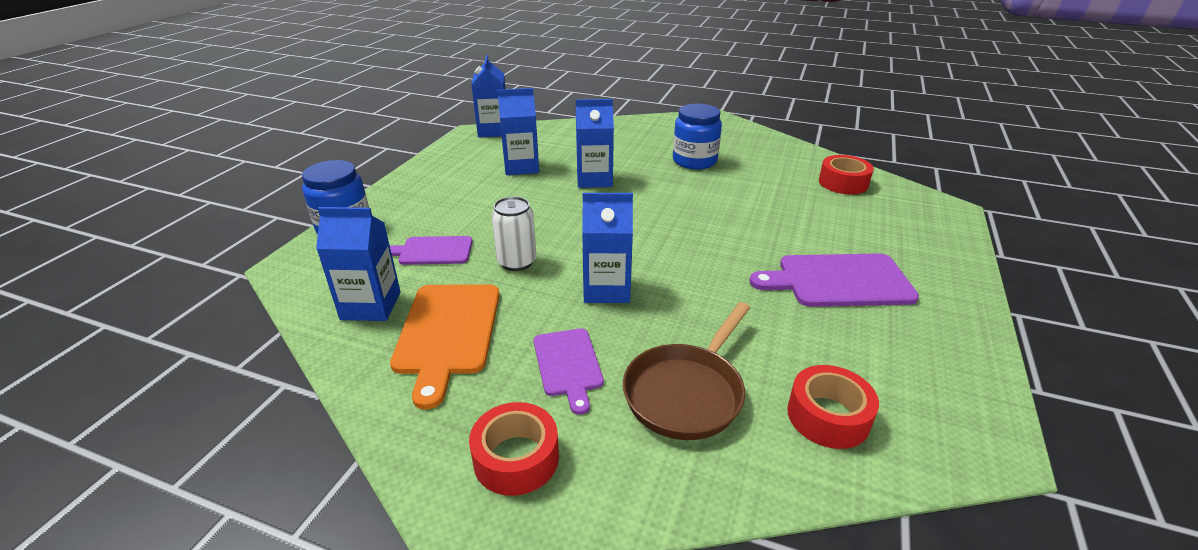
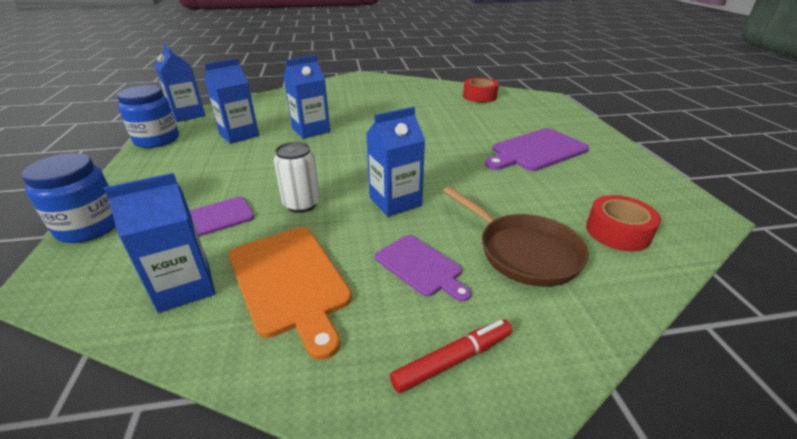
camera: 30 degrees left, 0 degrees up
(516, 458) = (453, 360): red tape -> red marker
(686, 392) = (523, 252): brown pan -> brown pan turned 45 degrees counterclockwise
(694, 161) = (374, 103): blue jar -> blue jar (157, 140)

